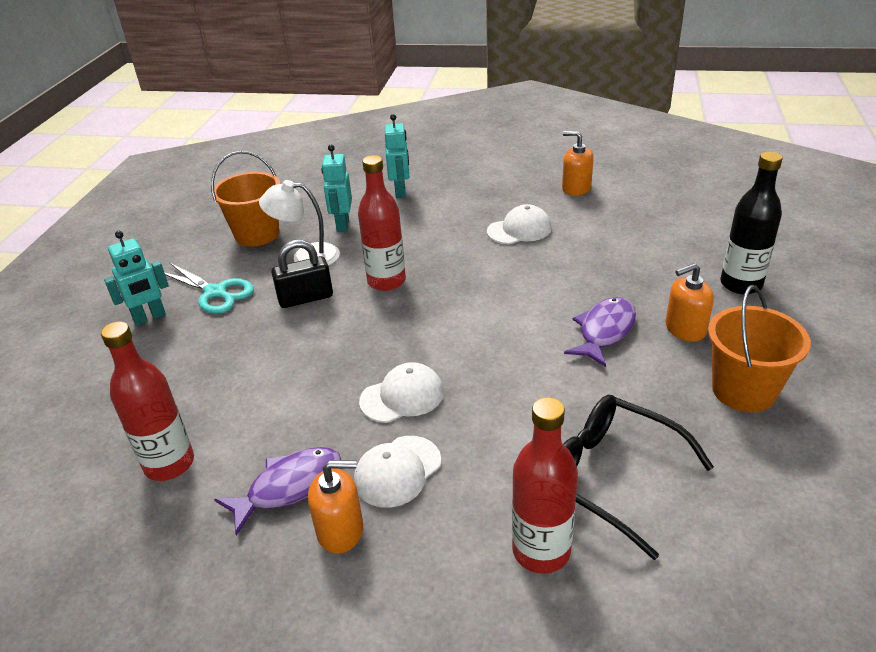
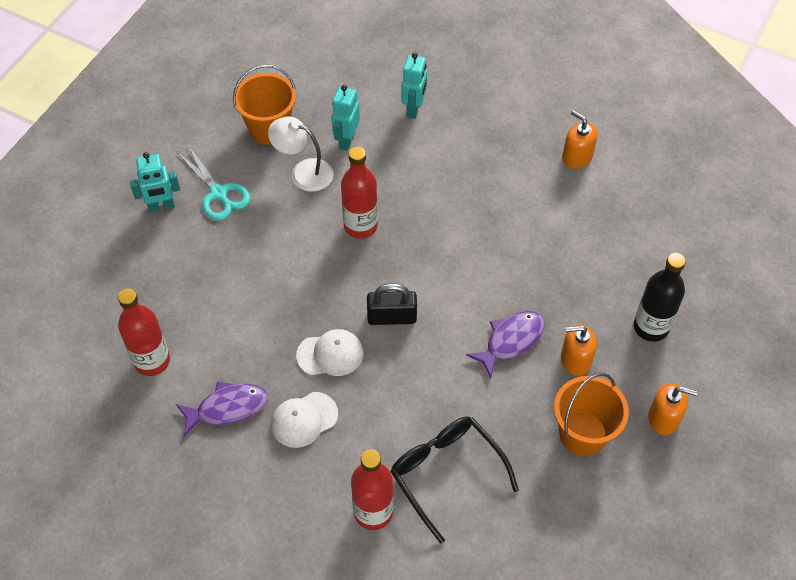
camera: 15 degrees right, 20 degrees up
(305, 298) = (289, 224): black padlock -> black padlock (392, 317)
(340, 530) = (251, 453): orange soap dispenser -> orange soap dispenser (663, 418)
(519, 230) = (498, 198): white cap -> none

